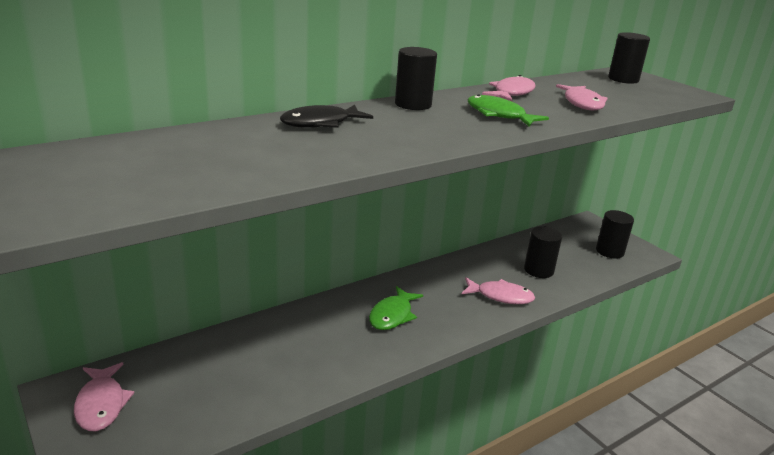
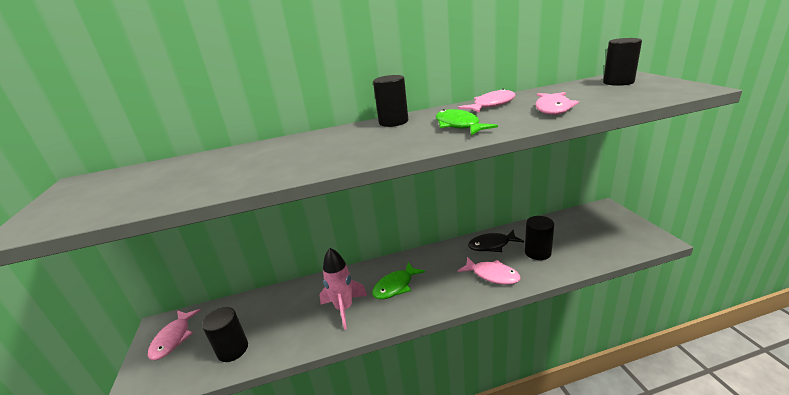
camera: 25 degrees right, 0 degrees up
(321, 123) = (303, 143): black fish -> black fish (492, 245)
(340, 345) = (344, 308): none -> pink rocket
(609, 251) = (615, 237): black cylinder -> black cylinder (233, 349)

